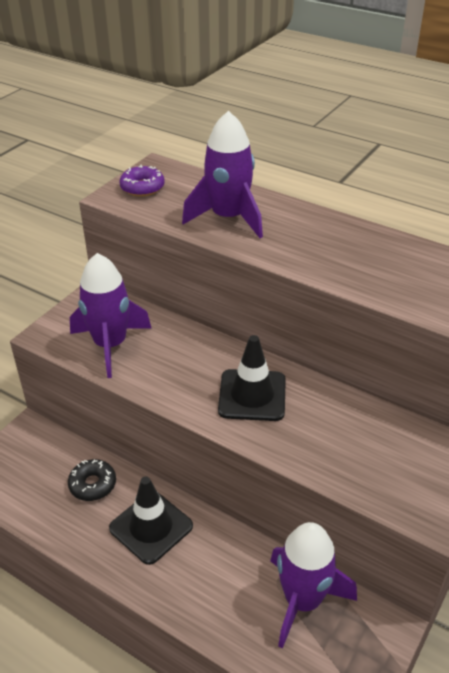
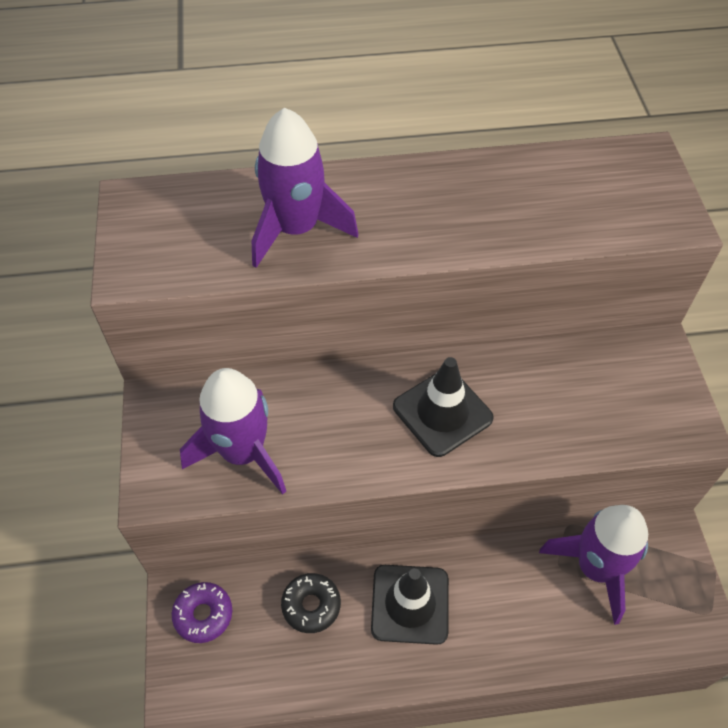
camera: 40 degrees left, 15 degrees up
(142, 187) = (150, 240): purple donut -> purple donut (203, 615)

